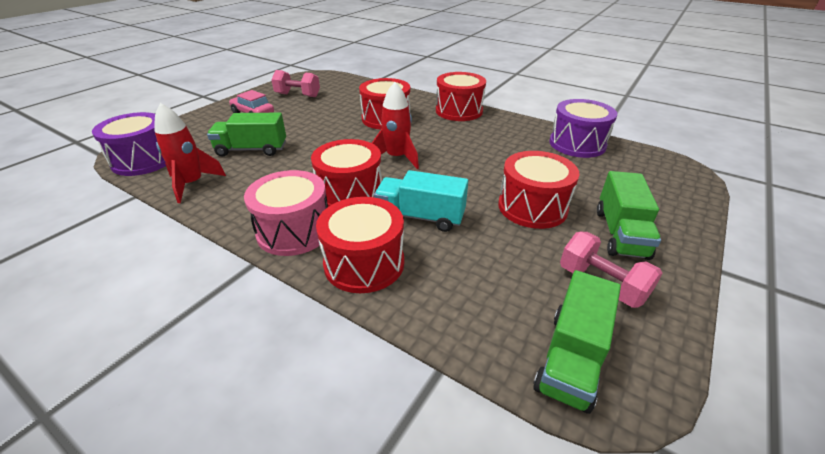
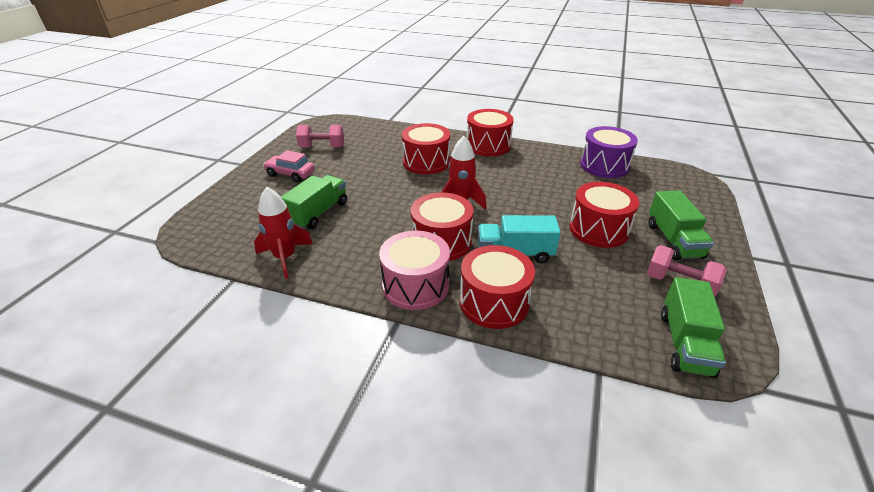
camera: 15 degrees left, 0 degrees up
(144, 160) = (214, 241): purple drum -> none
(252, 150) = (318, 213): green truck -> green truck turned 135 degrees clockwise

